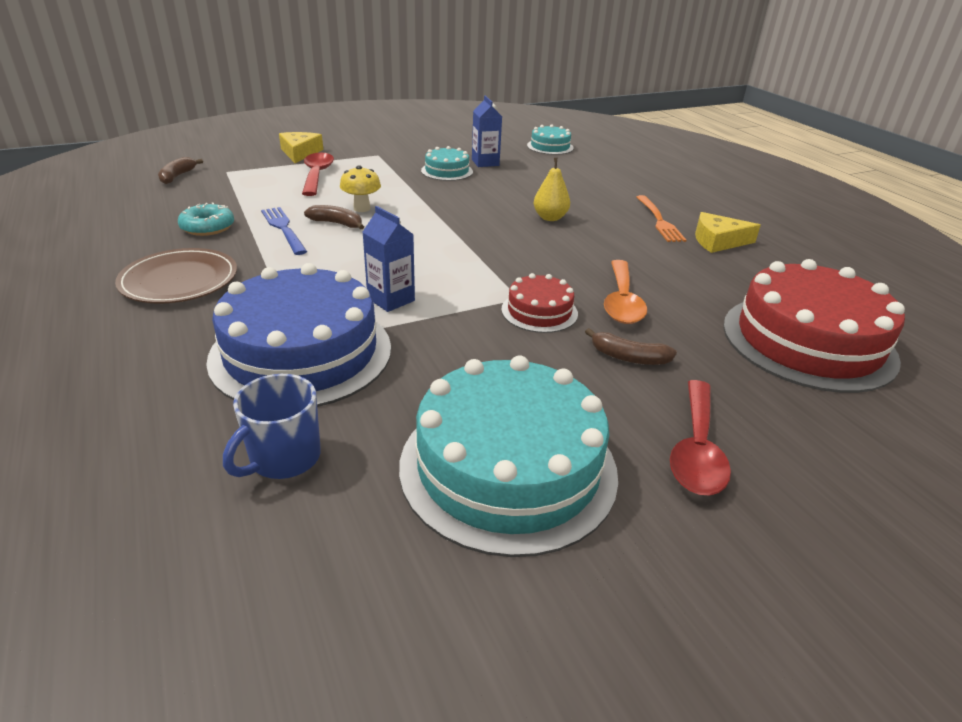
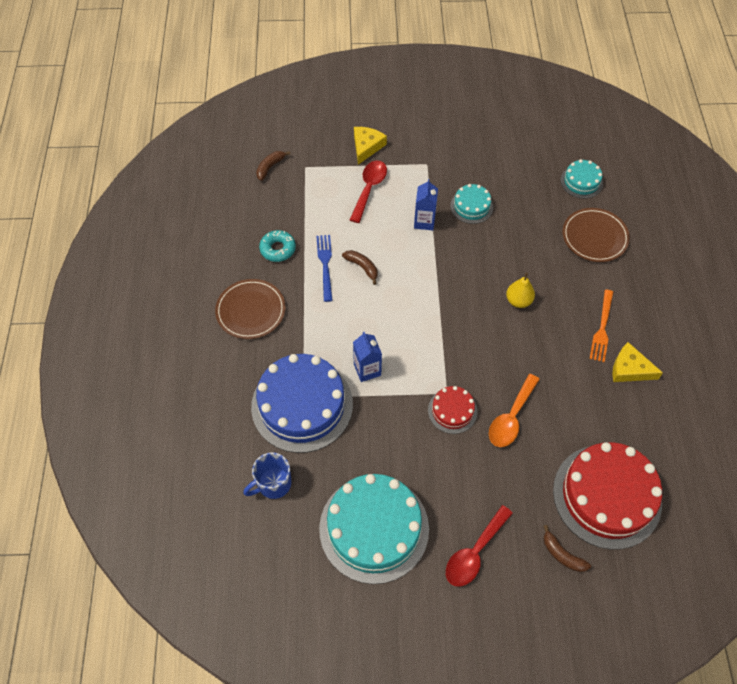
camera: 25 degrees right, 25 degrees up
(362, 208) = (386, 250): yellow mushroom -> none
(485, 162) = (509, 198): blue carton -> blue carton (424, 221)
(593, 171) = (594, 237): none -> brown plate
(628, 357) = (482, 471): brown banana -> brown banana (562, 554)

